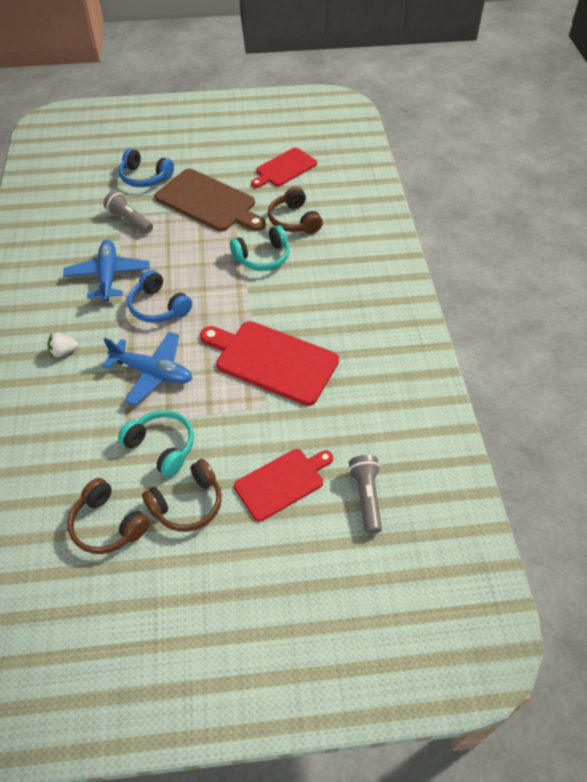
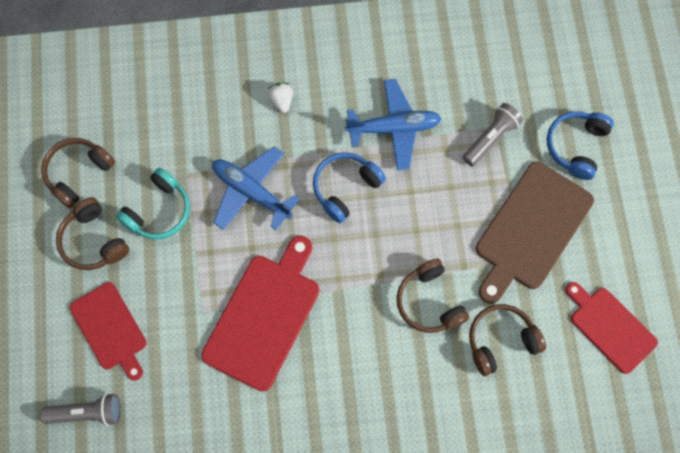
camera: 90 degrees right, 20 degrees up
(152, 372) = (251, 192): blue plane -> blue plane turned 105 degrees clockwise
(262, 257) = (429, 302): turquoise headphones -> brown headphones

